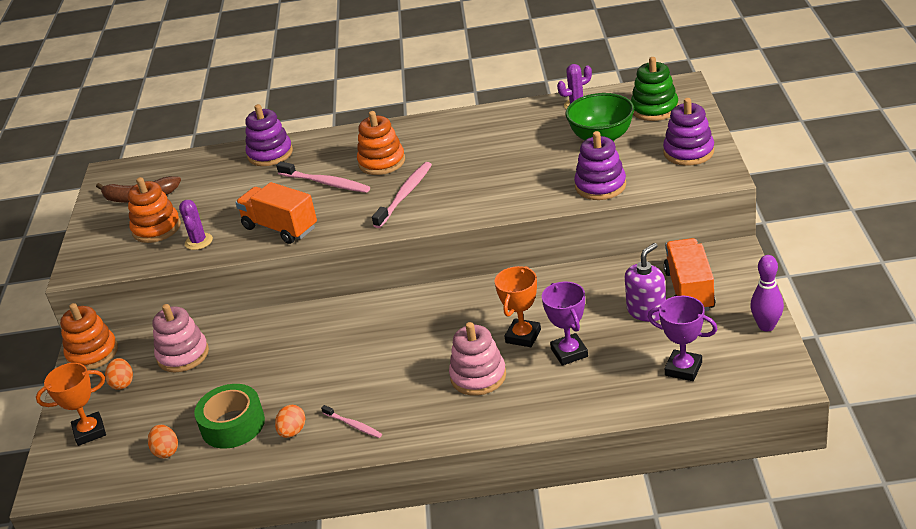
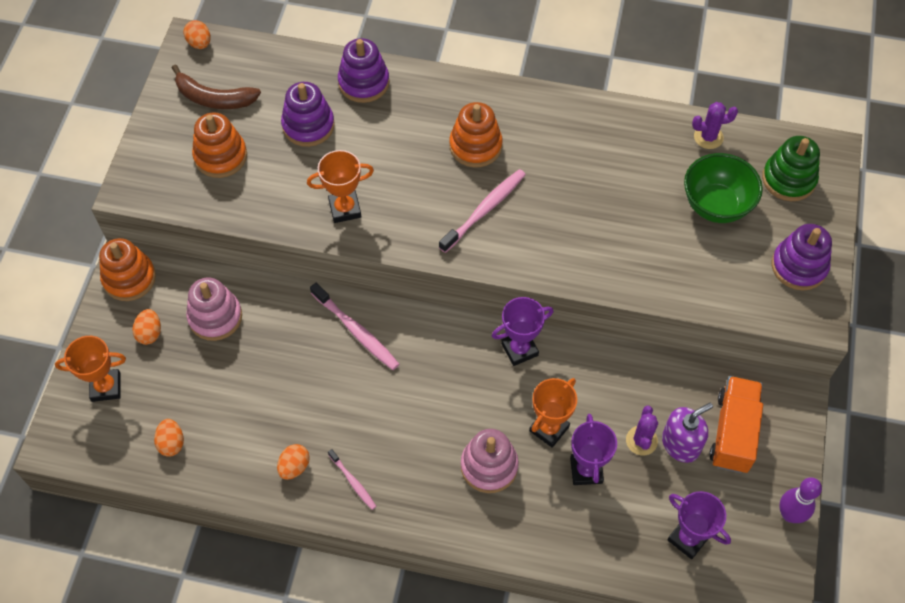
camera: 10 degrees right, 25 degrees up
(117, 171) = (199, 43): none -> orange egg
(198, 241) = (258, 195): purple cactus -> purple cactus (641, 440)
(233, 425) = (241, 434): green tape -> none
(280, 228) = (345, 209): orange truck -> orange trophy
(326, 183) = (409, 156): pink toothbrush -> pink toothbrush (356, 331)
(474, 295) = (519, 349): none -> purple trophy
(600, 186) = (689, 281): purple stacking toy -> purple stacking toy (308, 125)

